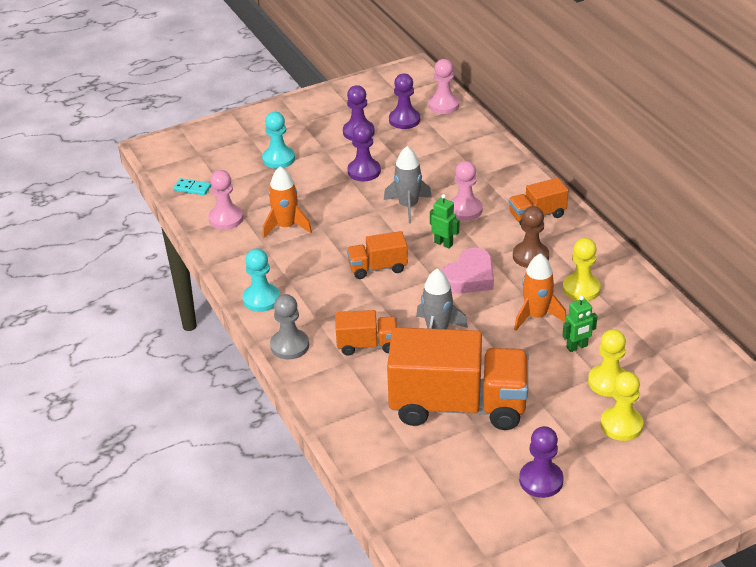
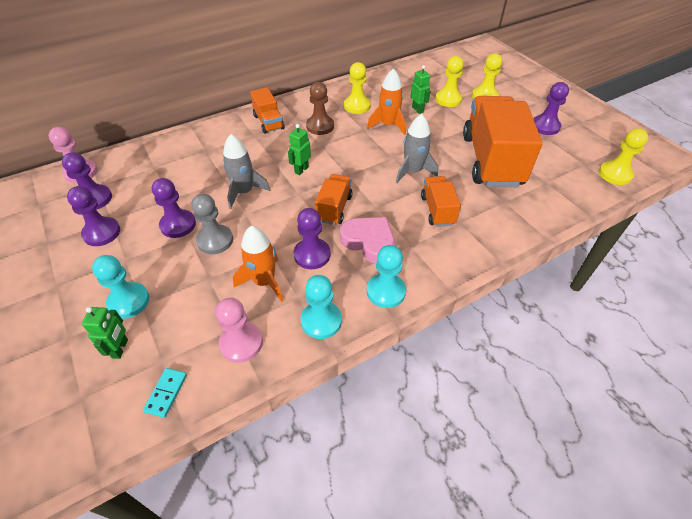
camera: 95 degrees left, 10 degrees up
(235, 162) = (120, 348): none -> green robot
(237, 260) = (321, 321): none -> turquoise pawn
(289, 346) = (450, 262): grey pawn -> grey pawn (215, 240)
(314, 253) = (312, 255): none -> purple pawn
(377, 268) = (334, 208): orange truck -> orange truck turned 150 degrees counterclockwise
(424, 530) = (615, 174): none -> yellow pawn
(465, 210) = (255, 158): pink pawn -> none
(469, 277) = (346, 155): pink heart -> pink heart (369, 242)

